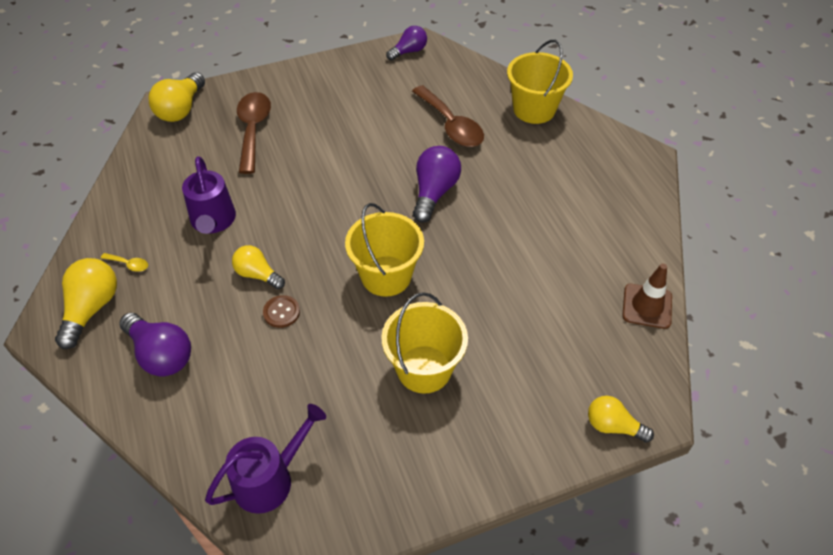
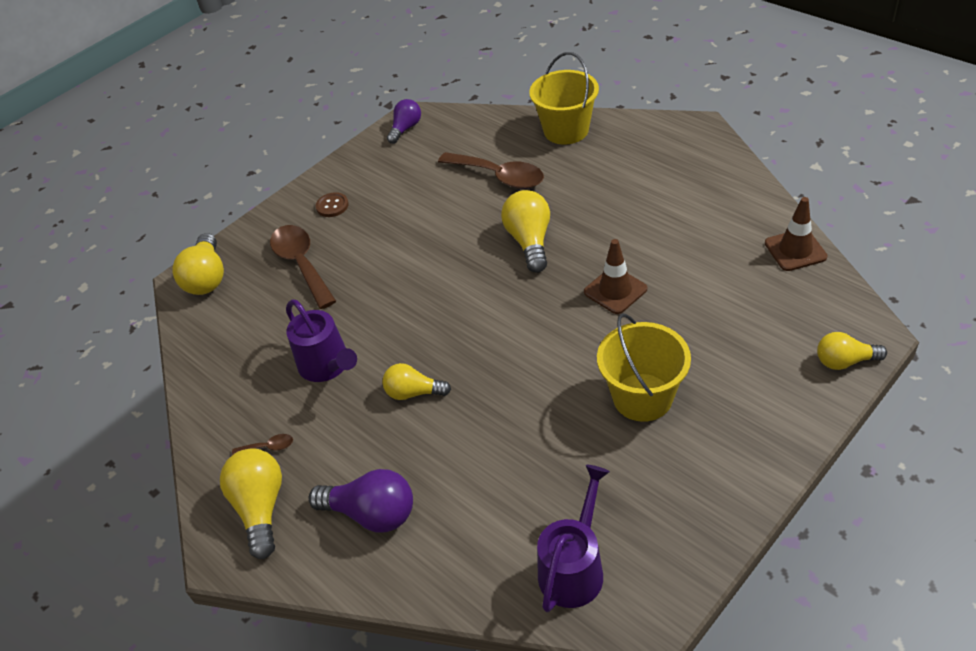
camera: 20 degrees left, 5 degrees down
(129, 264) = (268, 447): yellow spoon -> brown spoon
(281, 312) = (465, 415): brown button -> brown button (332, 206)
(386, 276) = (542, 334): yellow bucket -> none
(434, 192) = (530, 241): purple light bulb -> yellow light bulb
(470, 267) = (615, 290): none -> brown traffic cone

